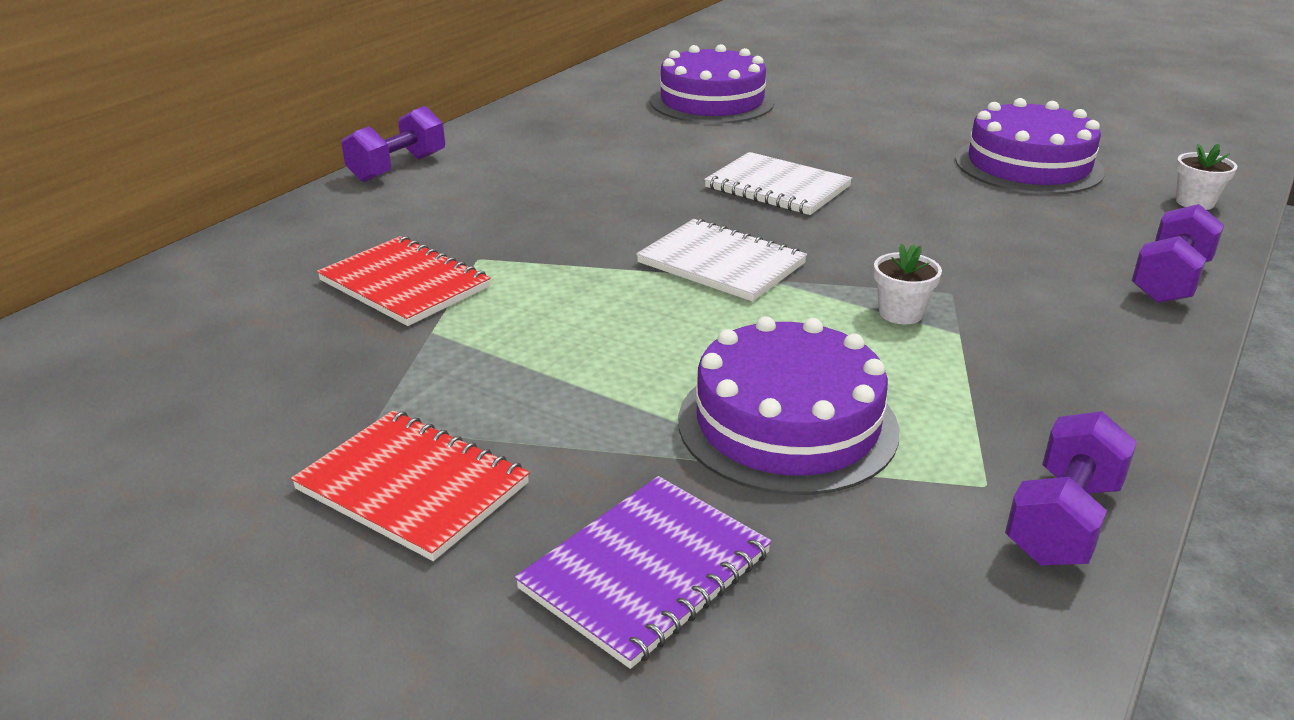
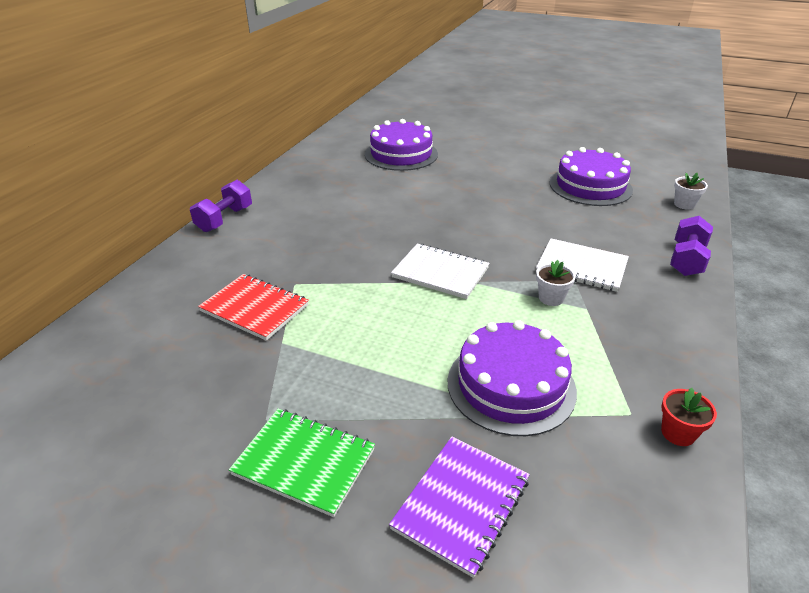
camera: 10 degrees left, 5 degrees up
(412, 487) = (304, 462): red notebook -> green notebook
(777, 187) = (456, 214): white notebook -> white notebook (581, 267)
(1062, 521) = (678, 433): purple dumbbell -> red flower pot

